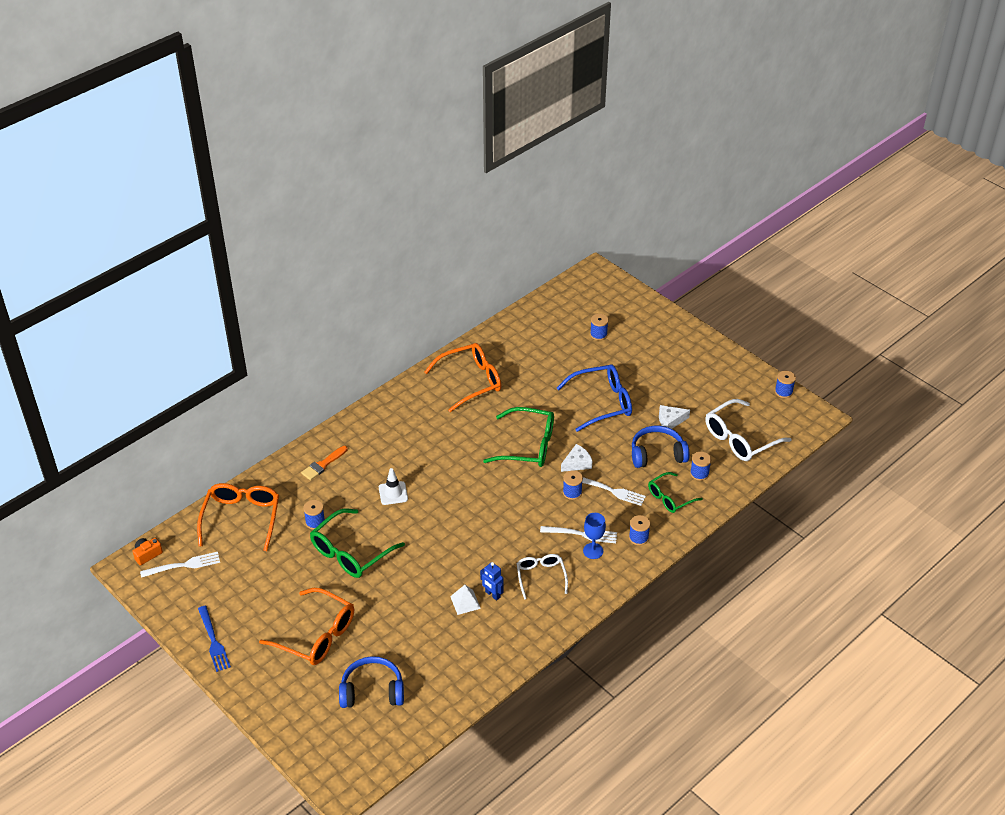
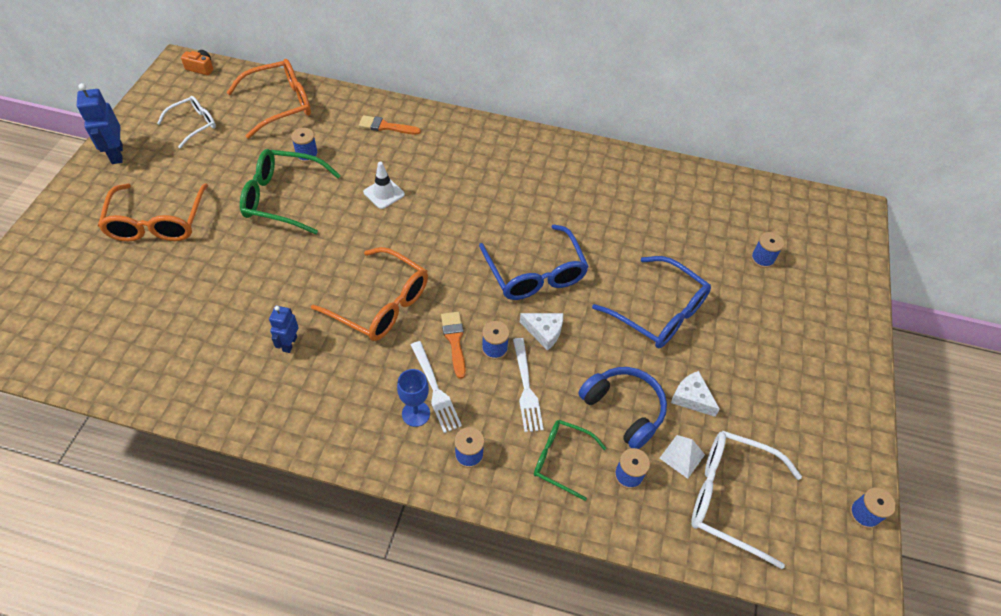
camera: 55 degrees right, 10 degrees up
(183, 565) = (200, 95): white fork -> none
(213, 641) = (116, 154): blue fork -> blue robot
(372, 690) = (100, 300): blue headphones -> none
(465, 602) = (264, 324): white pyramid -> white pyramid (682, 456)
(470, 381) = (588, 182): orange glasses -> orange glasses (381, 304)
(528, 446) = (535, 273): green glasses -> blue glasses
(541, 577) = (343, 378): white glasses -> white glasses (194, 124)
(552, 509) = (454, 340): none -> orange brush

